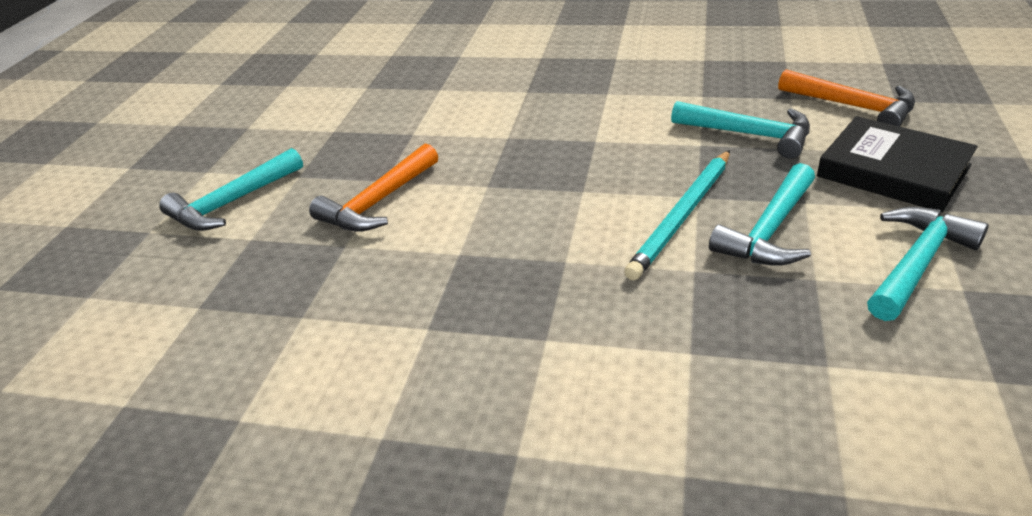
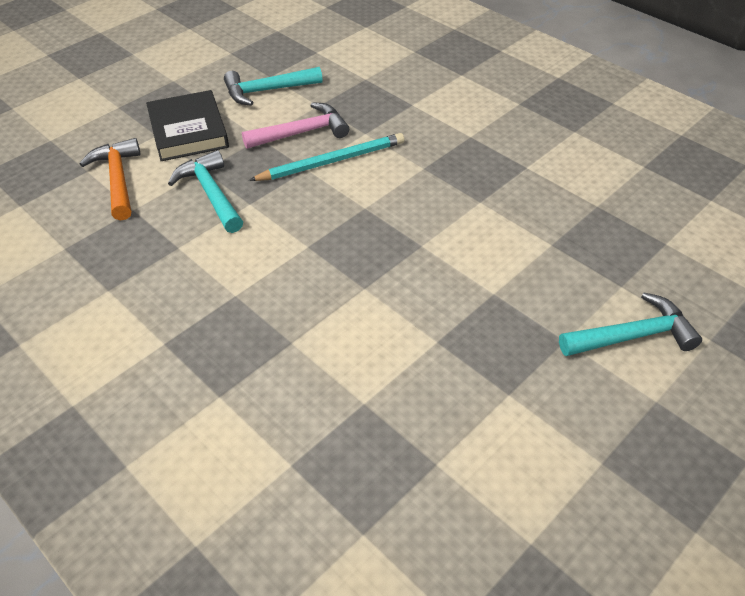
camera: 150 degrees left, 10 degrees up
(378, 202) = (510, 271): orange hammer -> none
(769, 231) = (302, 133): turquoise hammer -> pink hammer

